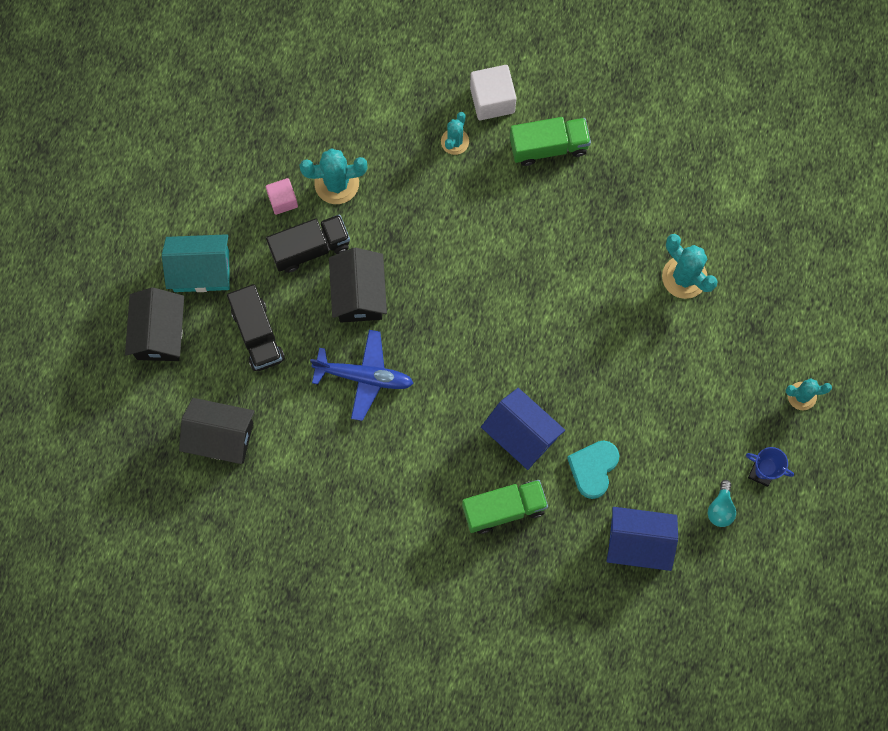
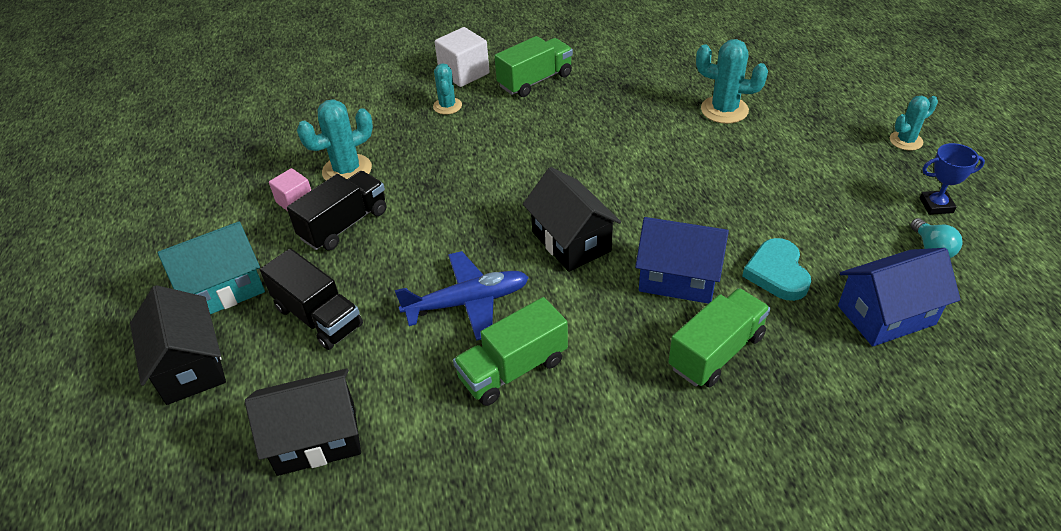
camera: 25 degrees left, 30 degrees down
(359, 294) = (419, 238): black house -> black house (571, 241)
(365, 450) = (513, 369): none -> green truck

